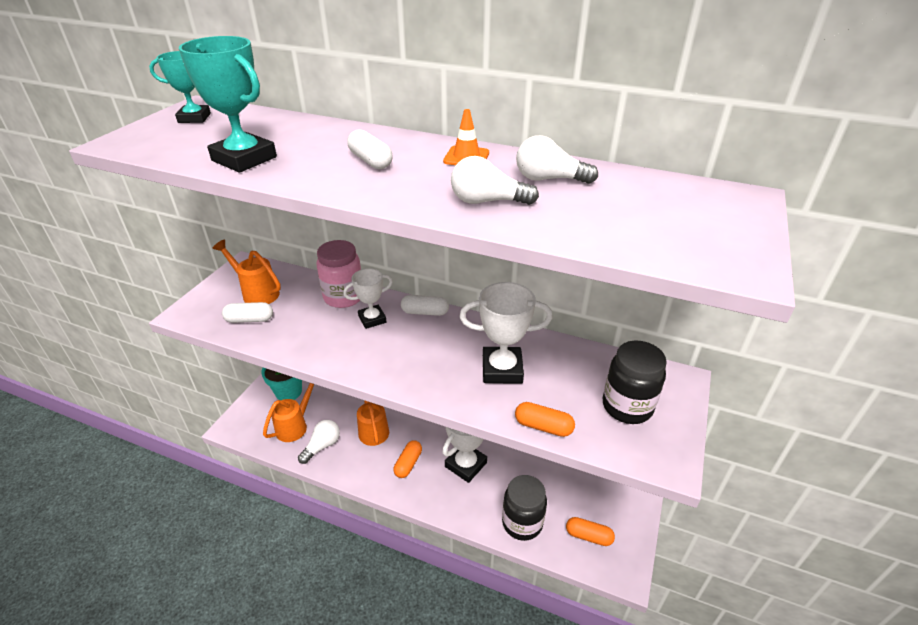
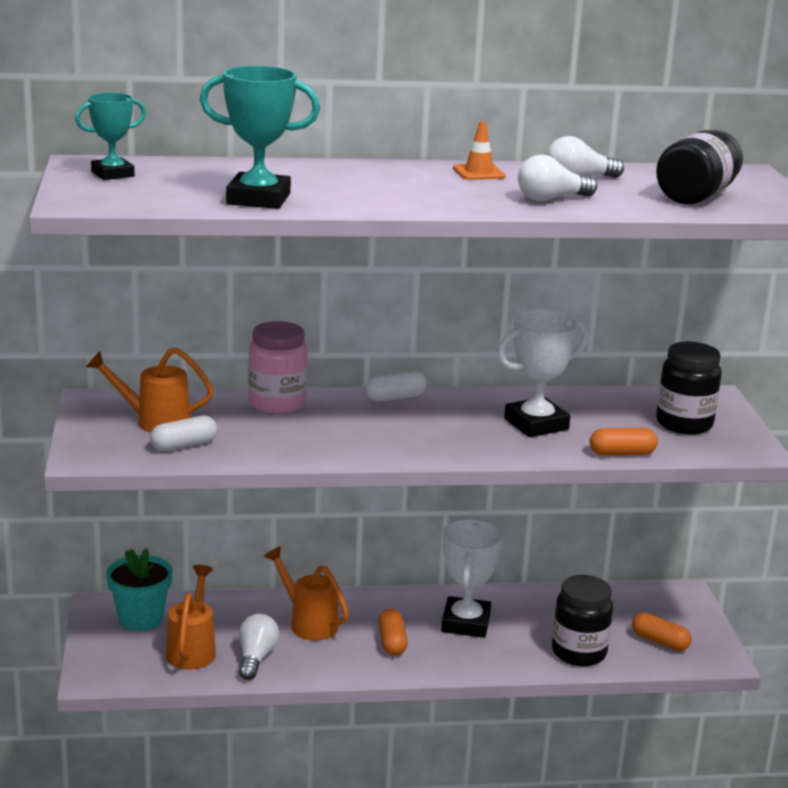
camera: 30 degrees left, 15 degrees down
(370, 161) = (392, 185): white capsule -> none
(372, 319) = (340, 415): white trophy -> none
(588, 536) = (659, 642): orange capsule -> orange capsule turned 45 degrees clockwise
(647, 224) = (696, 196): none -> black jar

